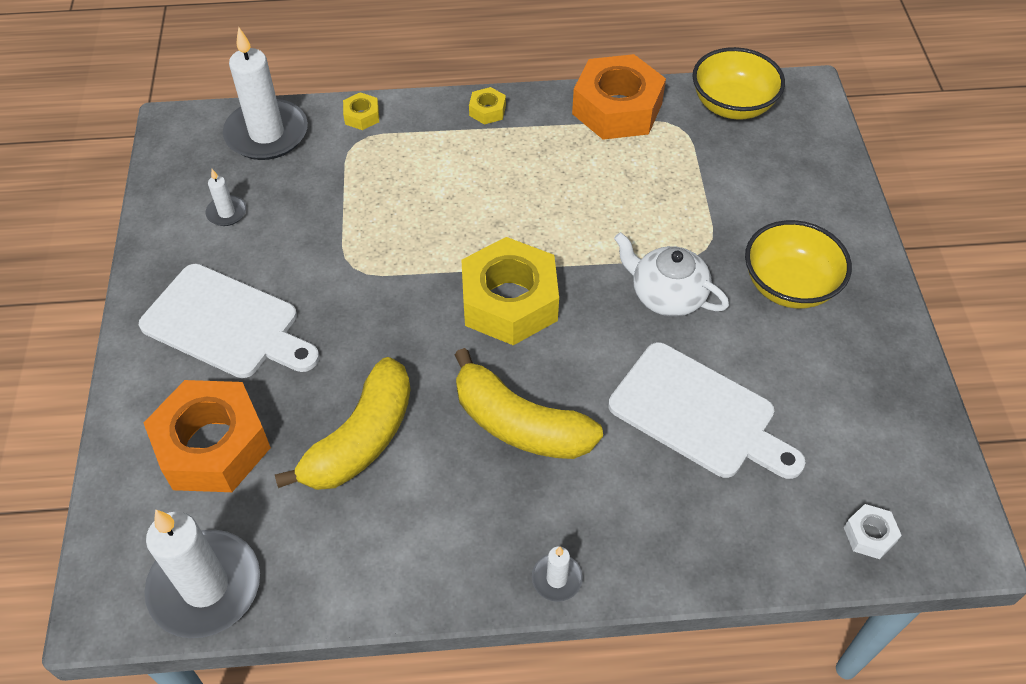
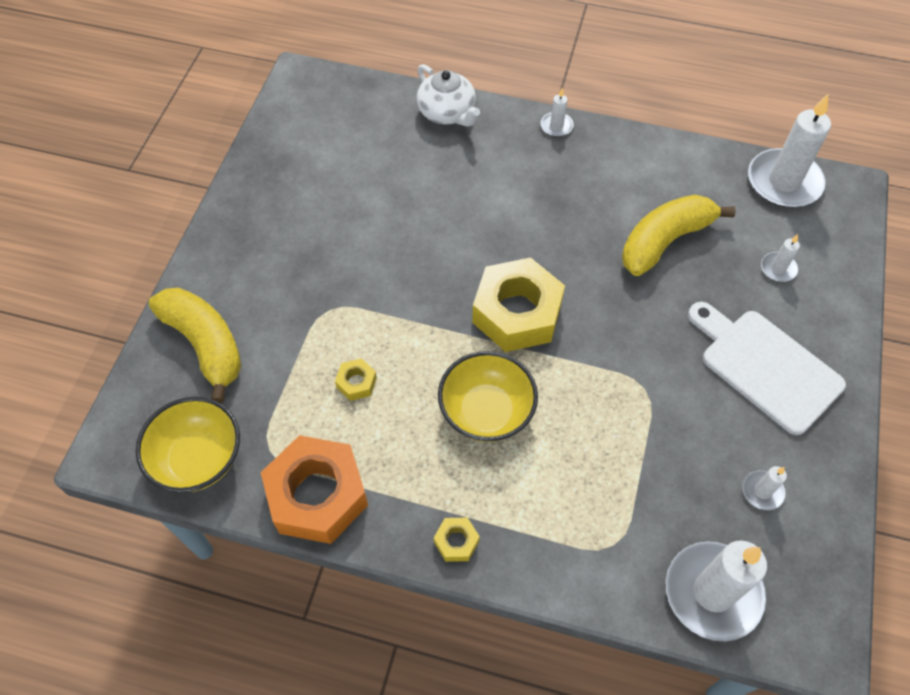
camera: 160 degrees left, 5 degrees up
(213, 445) = (778, 268): orange nut -> white candle
(362, 116) = (599, 583): yellow nut -> yellow nut (356, 383)
(520, 424) = (545, 218): yellow banana -> yellow banana (205, 344)
(666, 295) = (386, 279): white teapot -> white teapot (447, 112)
(699, 413) = (414, 189): white cutting board -> none
(789, 285) = (285, 257): yellow bowl -> yellow bowl (486, 411)
(869, 535) = (353, 95): white nut -> none

